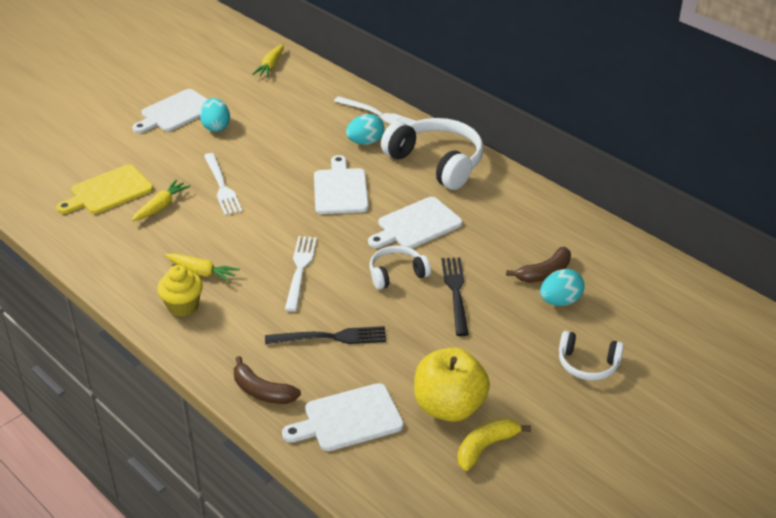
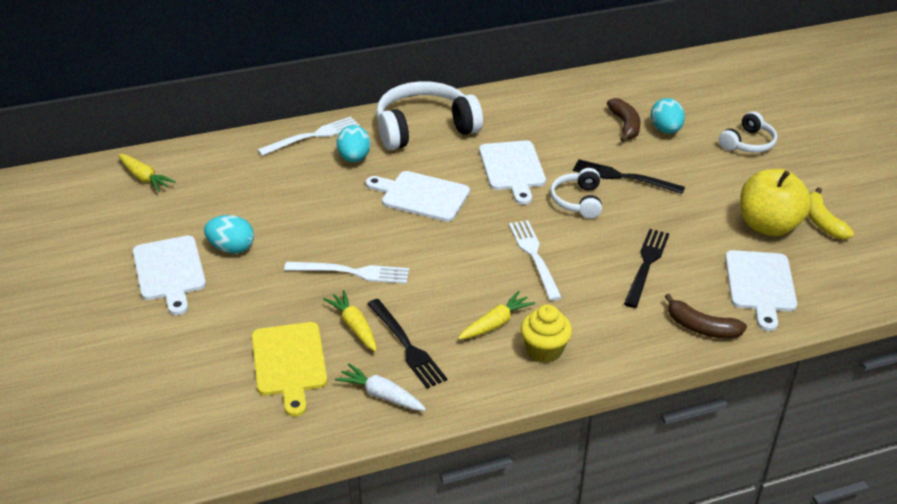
camera: 65 degrees left, 0 degrees up
(94, 241) = (381, 395): none -> white carrot
(152, 237) = (407, 346): none -> black fork
(262, 391) = (701, 327): brown banana -> brown banana turned 60 degrees clockwise
(300, 270) = (534, 256): white fork -> white fork turned 45 degrees clockwise

